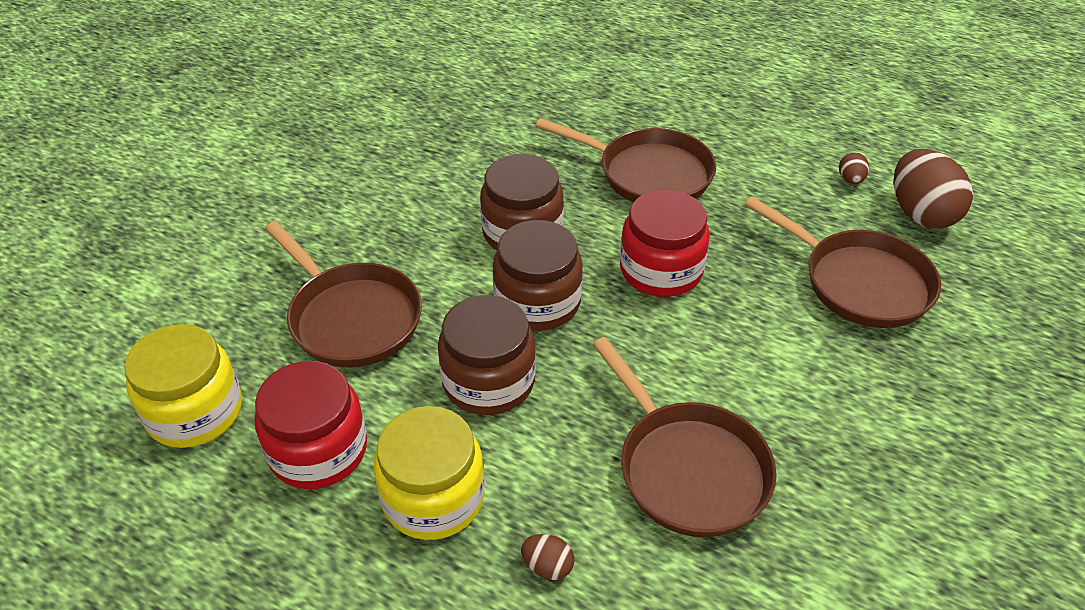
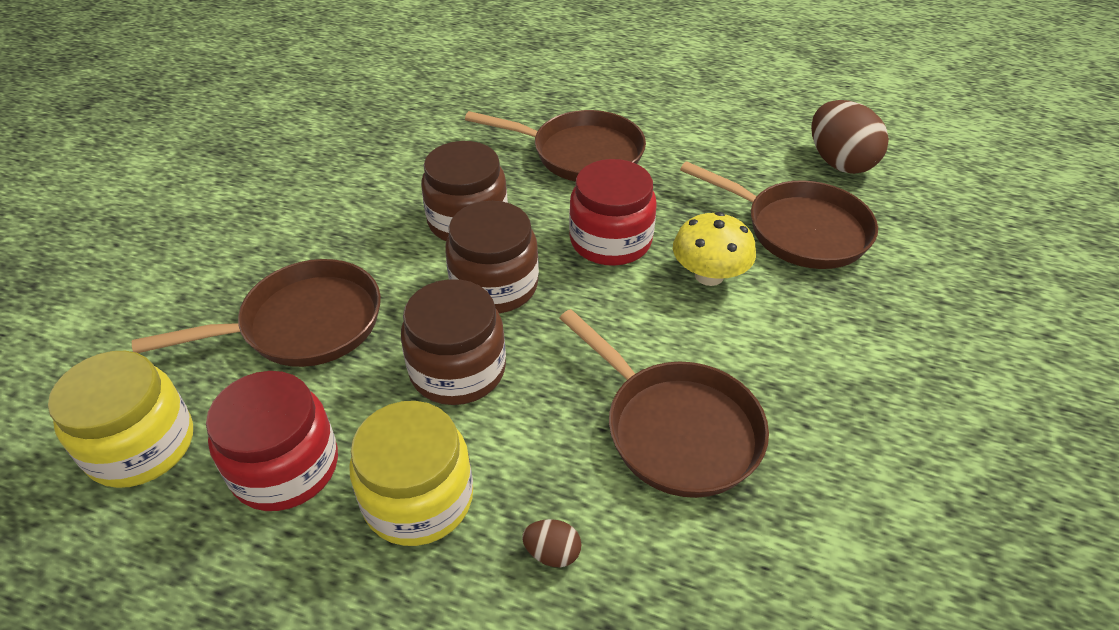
camera: 10 degrees left, 0 degrees up
(351, 317) = (303, 324): brown pan -> brown pan turned 60 degrees counterclockwise
(754, 319) = (709, 275): none -> yellow mushroom
(850, 180) = (769, 140): brown egg -> none

